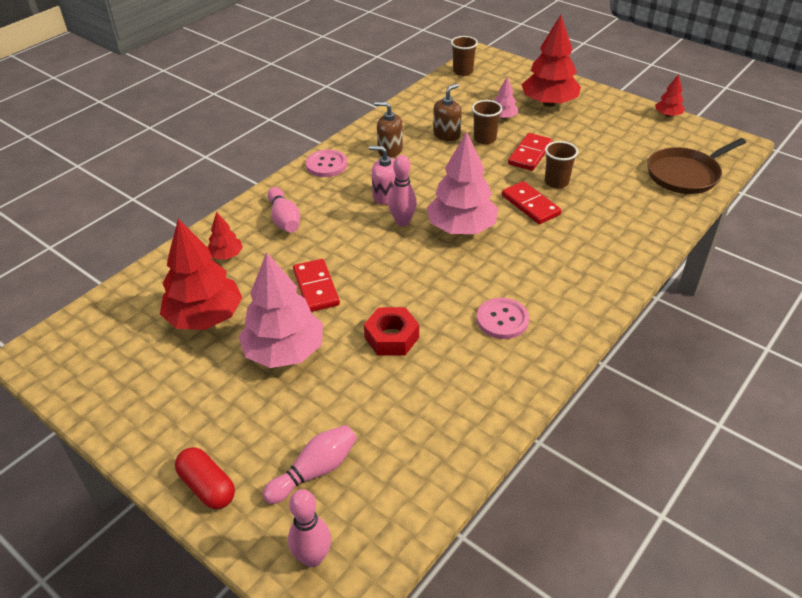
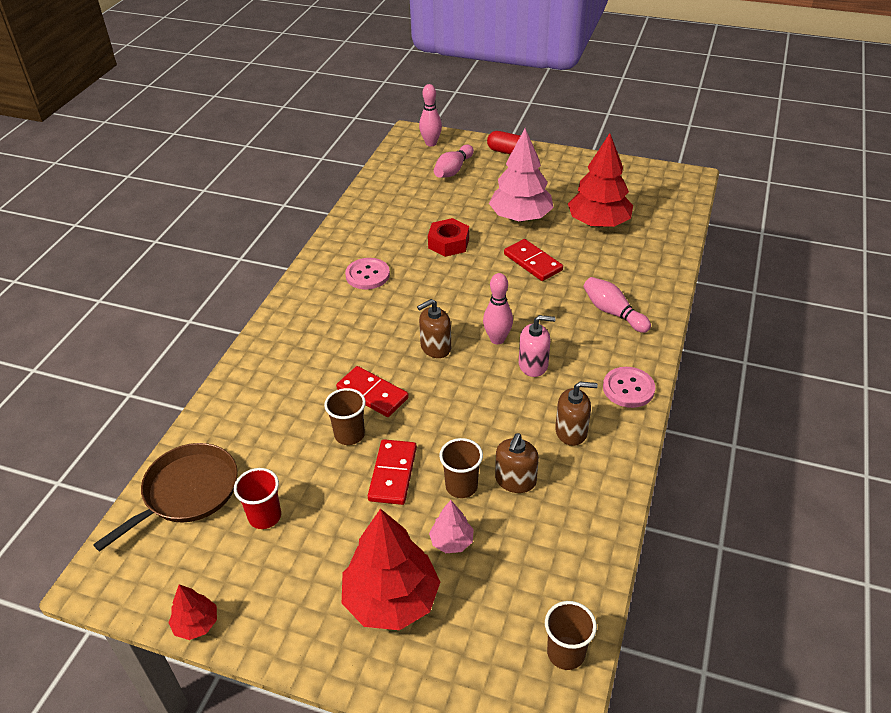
camera: 160 degrees right, 0 degrees up
(226, 255) = (631, 268): red tree -> none
(461, 228) = (435, 347): pink tree -> brown soap dispenser
(625, 151) = (265, 516): none -> red cup

